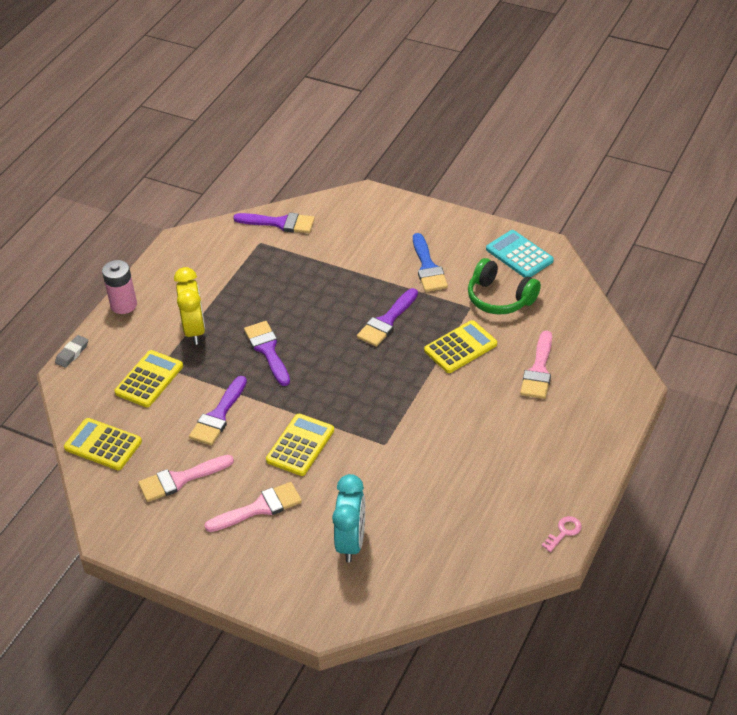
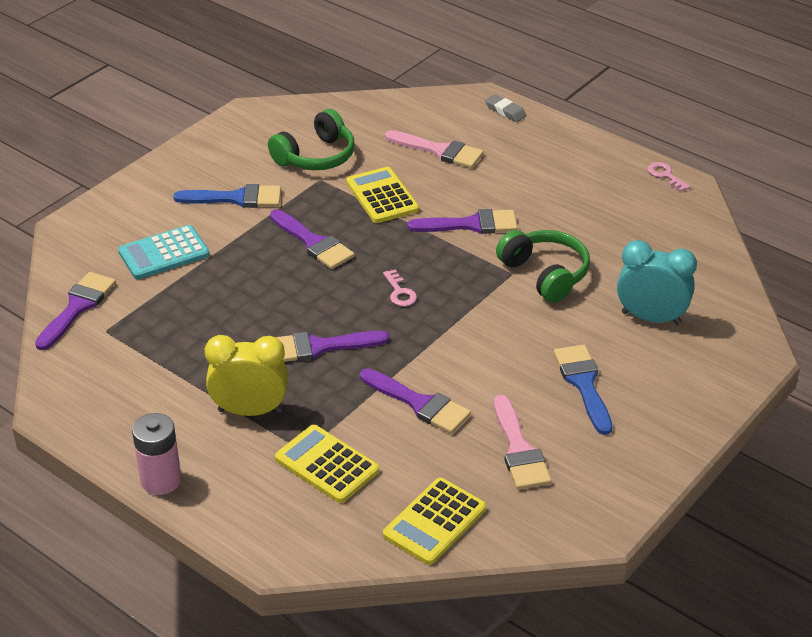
camera: 80 degrees left, 5 degrees down
(72, 353) = (238, 545): grey eraser -> grey eraser (505, 111)
(260, 508) = (583, 384): pink brush -> blue brush
(300, 445) = (493, 339): yellow calculator -> none
(341, 381) = (400, 292): none -> pink key
(389, 465) = (545, 274): none -> green headphones
(441, 408) = (471, 224): none -> purple brush
(519, 255) = (252, 131): turquoise calculator -> turquoise calculator (164, 253)

